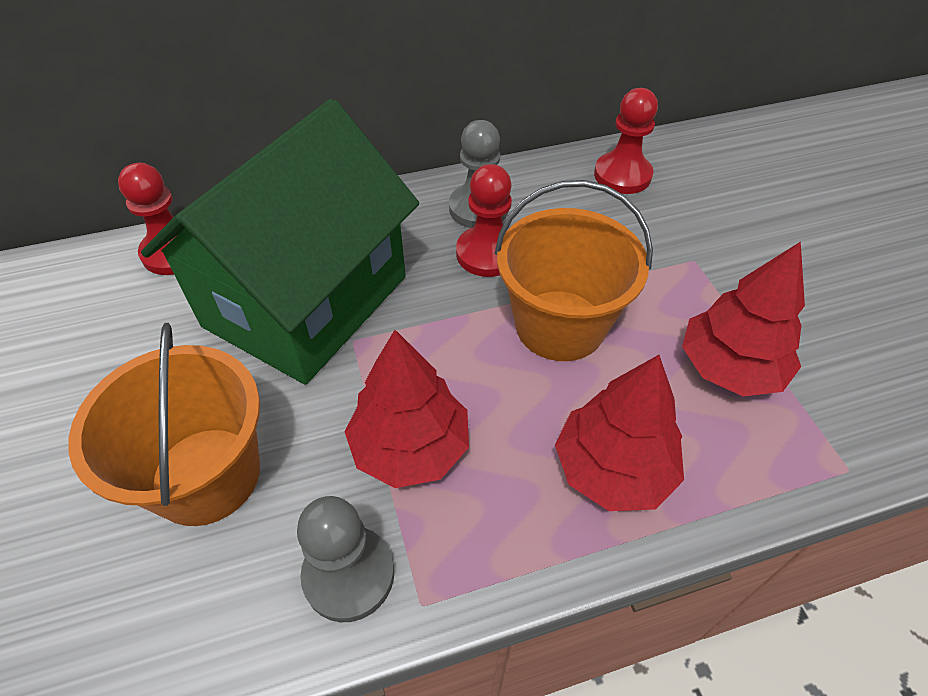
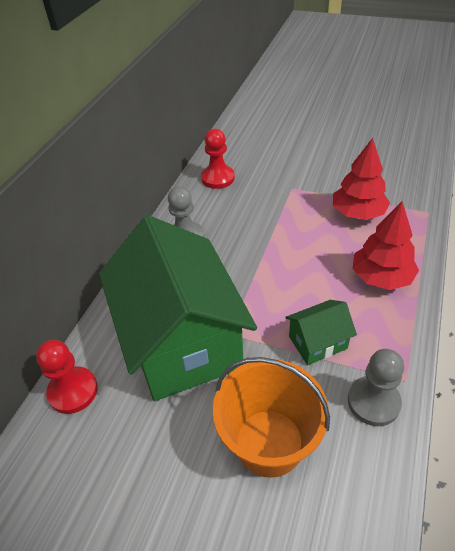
camera: 50 degrees left, 5 degrees down
(410, 447) = (317, 342): red tree -> green house
(487, 253) = (220, 251): red pawn -> none
(560, 325) = (290, 250): orange bucket -> none

